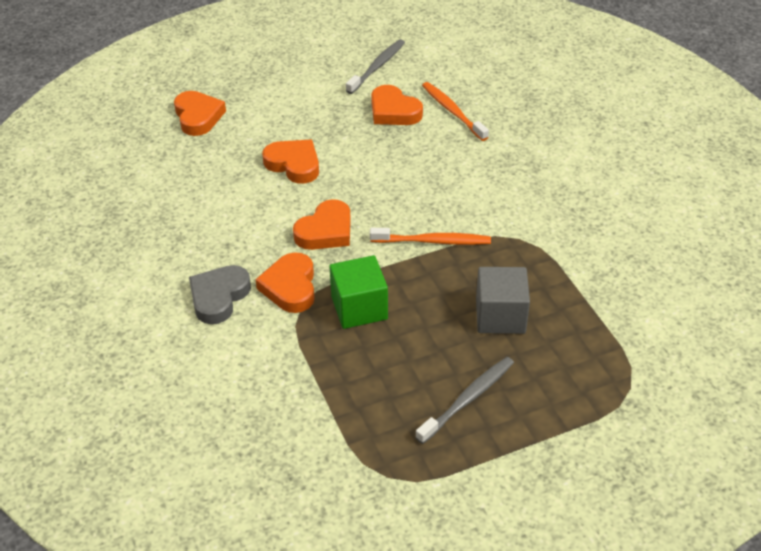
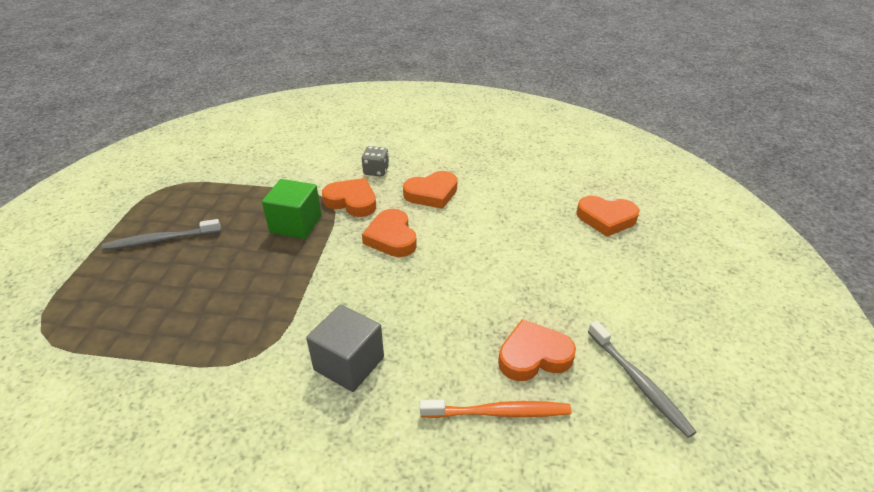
camera: 120 degrees right, 5 degrees down
(219, 297) = (376, 171): grey heart -> grey dice
(294, 164) = (493, 250): orange heart -> orange heart (432, 193)
(433, 241) = (315, 293): orange toothbrush -> none
(468, 399) = (160, 240): grey toothbrush -> grey toothbrush turned 90 degrees clockwise
(500, 316) = (196, 292): grey cube -> grey cube (349, 363)

